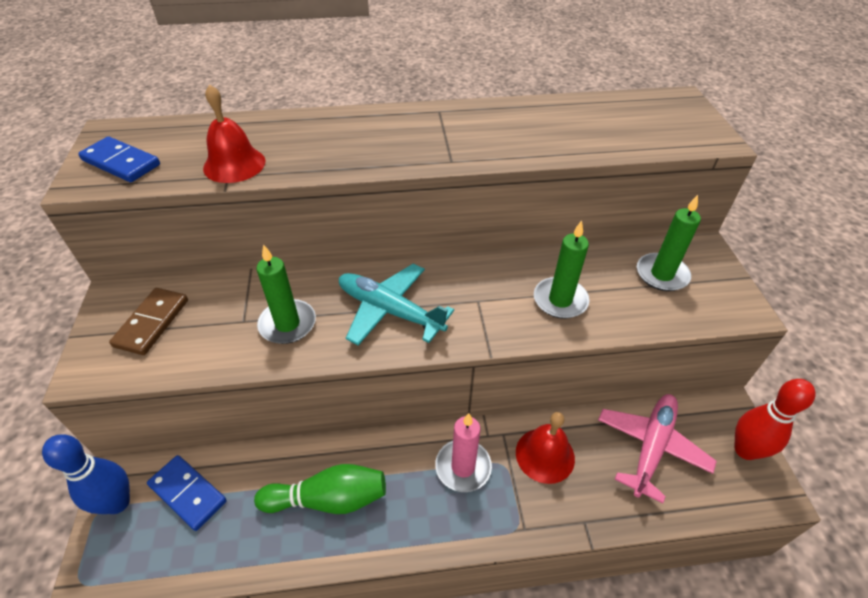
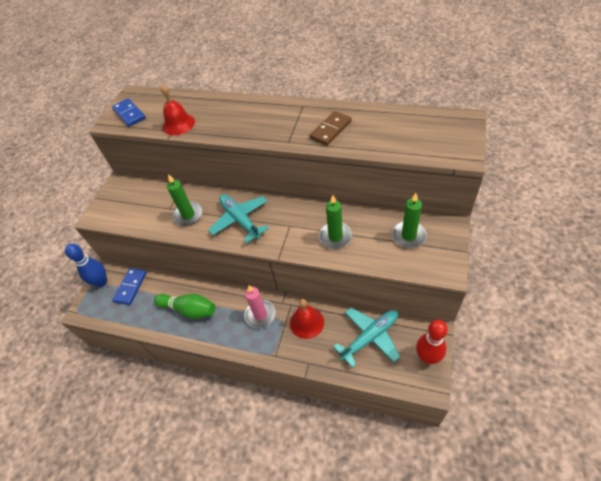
camera: 30 degrees right, 5 degrees up
(152, 323) = (130, 199): brown domino -> brown domino (331, 130)
(188, 493) = (130, 287): blue domino -> blue domino turned 45 degrees clockwise
(651, 447) = (370, 337): pink plane -> turquoise plane

